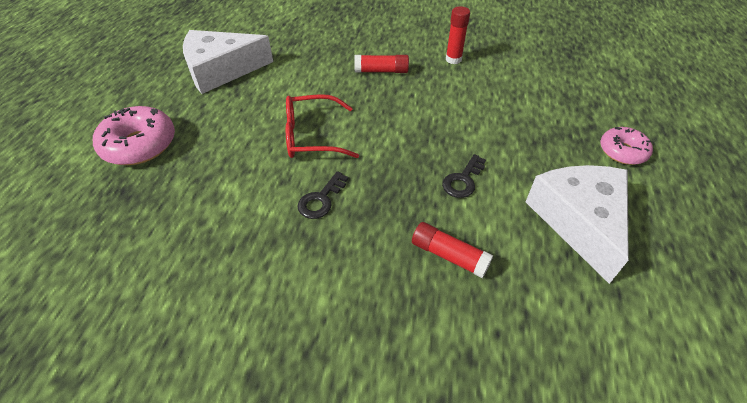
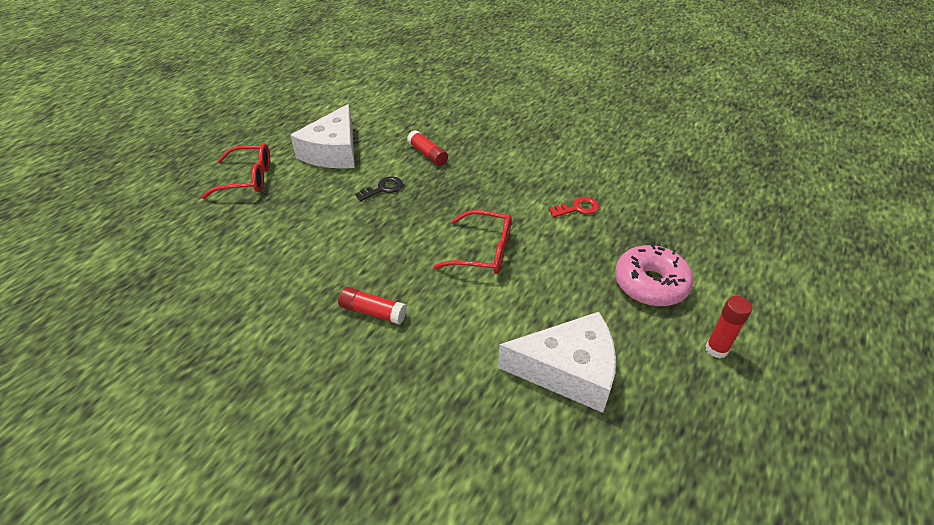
camera: 160 degrees left, 5 degrees down
(211, 216) = (577, 208): none -> red key
(321, 199) = (494, 201): black key -> none
(453, 59) = (279, 306): red glue stick -> red glue stick (716, 349)
(622, 151) = (248, 179): pink donut -> red glasses

